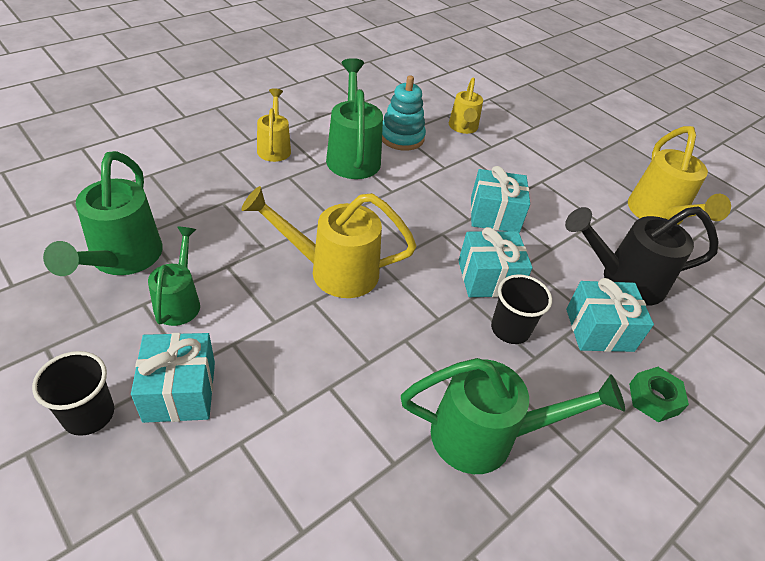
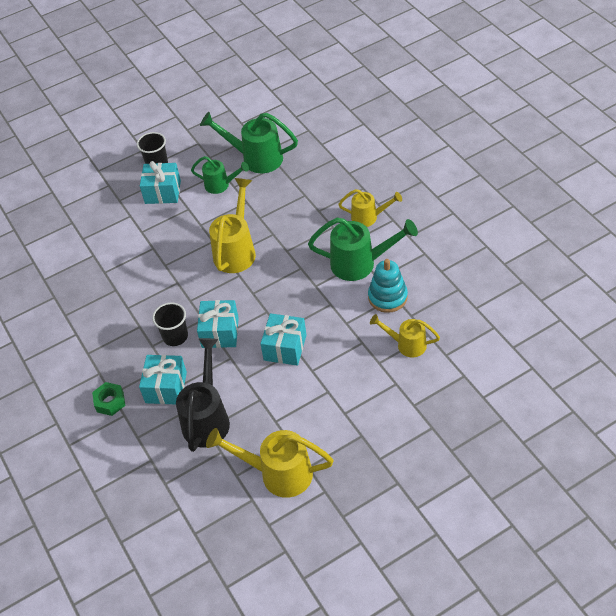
camera: 110 degrees right, 5 degrees up
(486, 436) = (108, 311): green watering can -> none

